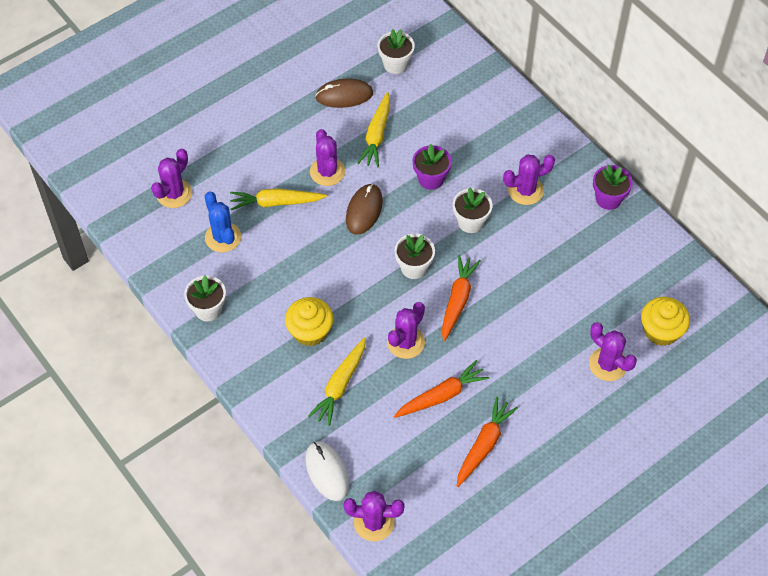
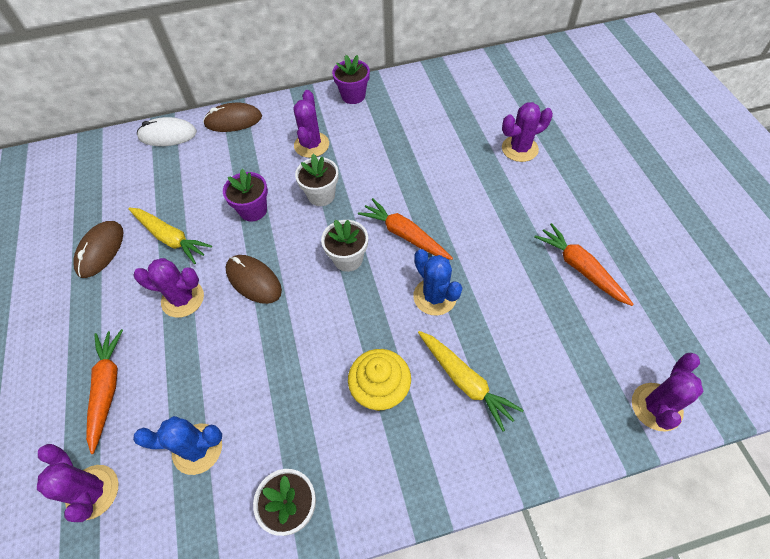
camera: 65 degrees left, 0 degrees up
(276, 202) = (187, 367): yellow carrot -> none
(327, 472) = (578, 437): white mouse -> white mouse (168, 135)
(395, 64) = (101, 194): white flower pot -> none
(406, 342) = (435, 296): purple cactus -> blue cactus
(441, 395) = (511, 285): orange carrot -> orange carrot (107, 388)
(524, 116) = (233, 120): none -> brown mouse
(661, 331) = (499, 106): yellow cupcake -> none

